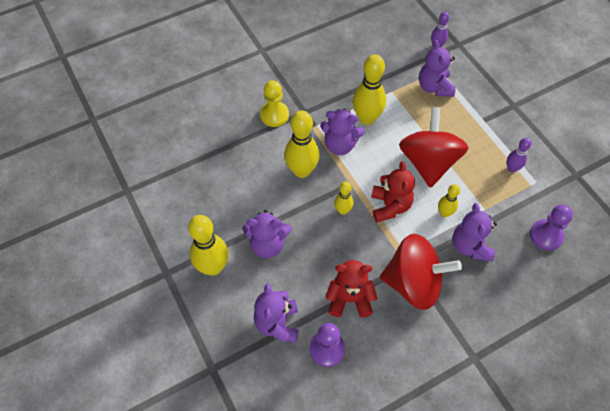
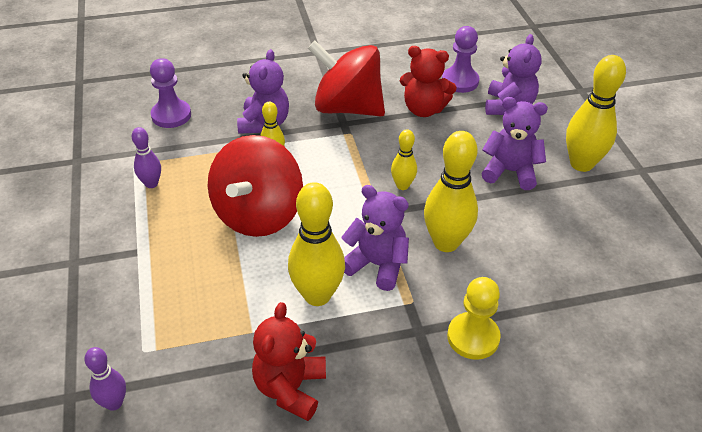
camera: 165 degrees left, 15 degrees down
(390, 206) = (338, 177): red teddy bear -> red teddy bear (290, 388)
(434, 87) = (175, 321): purple teddy bear -> none

